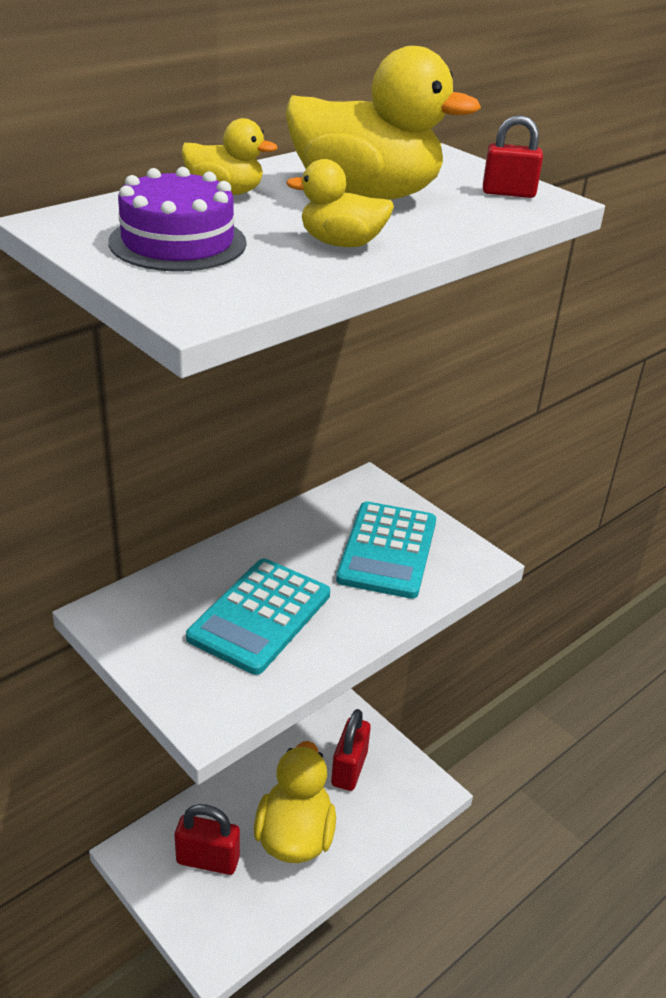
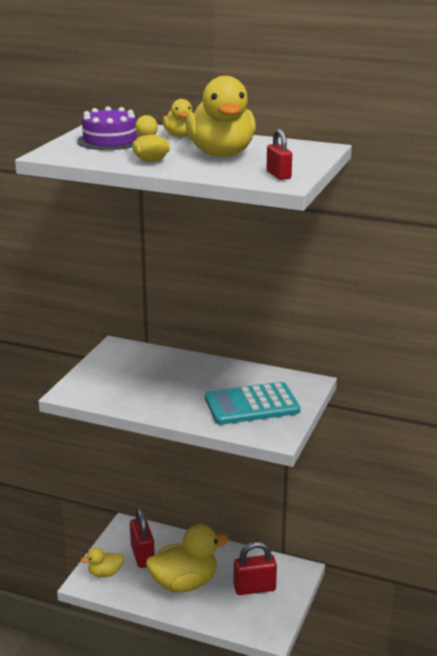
camera: 65 degrees right, 10 degrees down
(213, 922) = (105, 573): none -> yellow duck
(260, 616) = (154, 384): turquoise calculator -> none

